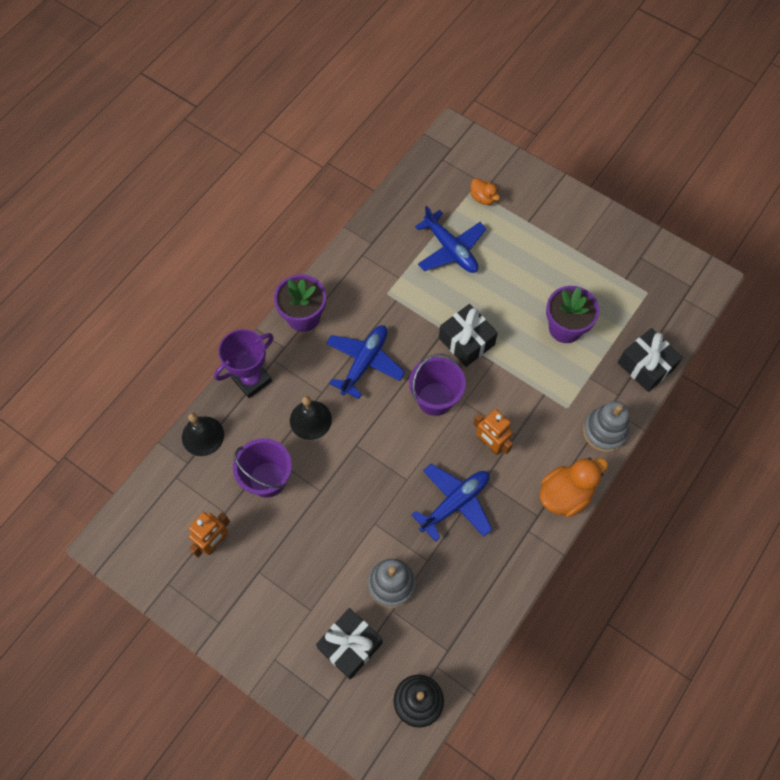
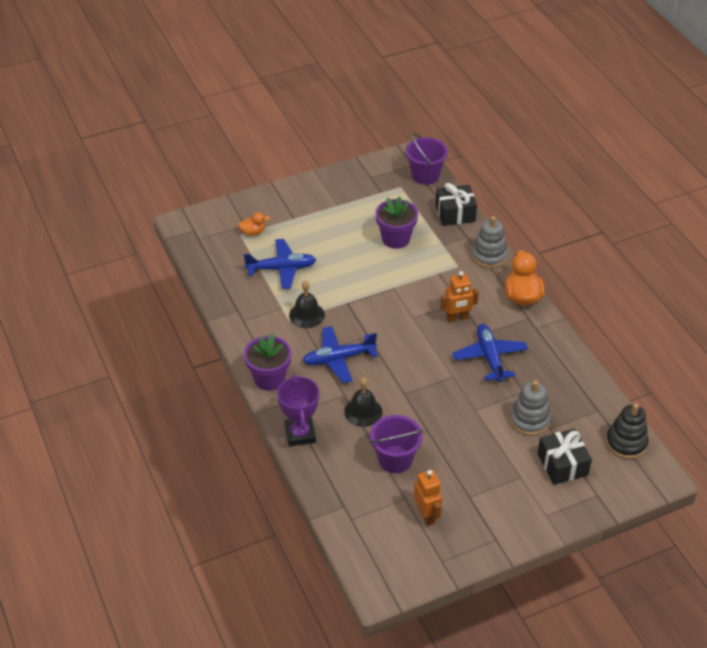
camera: 60 degrees left, 20 degrees down
(203, 436) = (327, 486): black bell -> black bell (306, 315)
(364, 363) = (338, 359): blue plane -> blue plane turned 75 degrees counterclockwise
(435, 399) = (399, 332): purple bucket -> purple bucket (425, 175)
(466, 341) = (365, 294): black gift -> none

